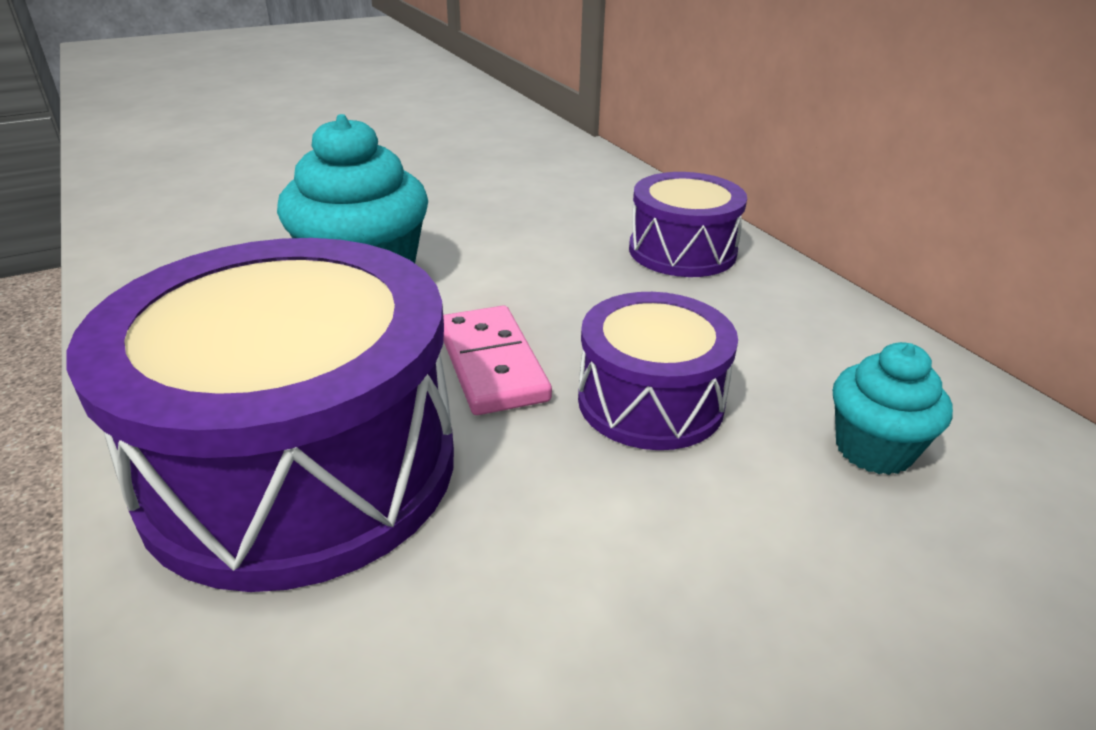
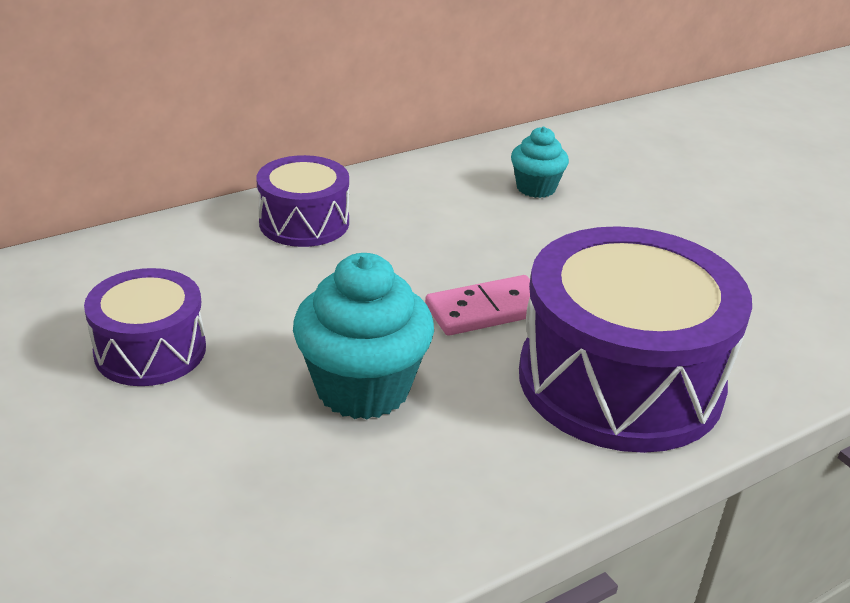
camera: 95 degrees left, 0 degrees up
(650, 401) = (513, 249): purple drum -> purple drum (150, 350)

